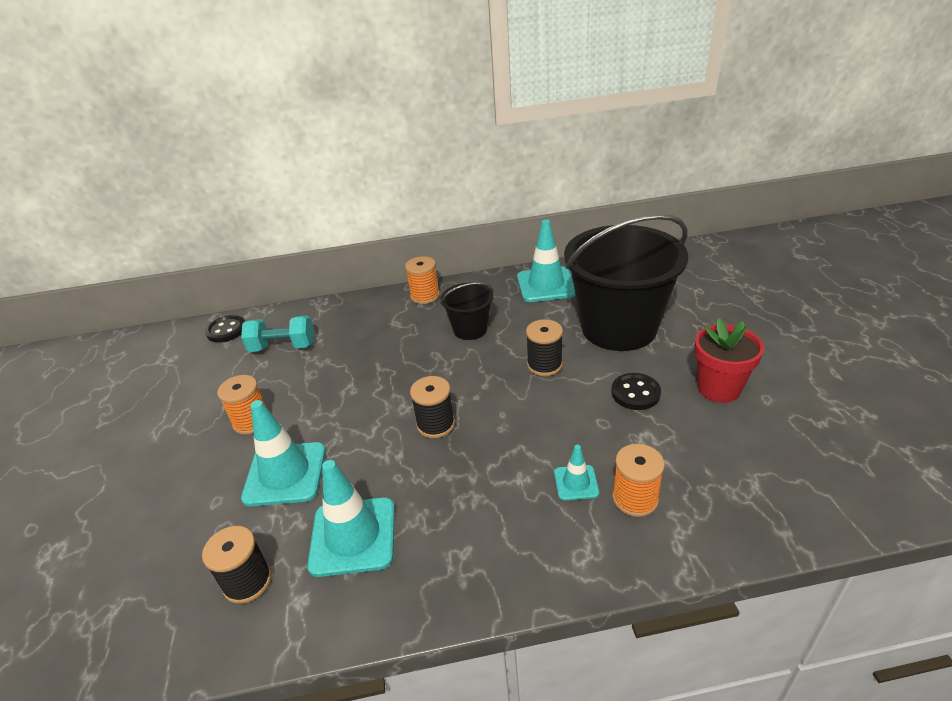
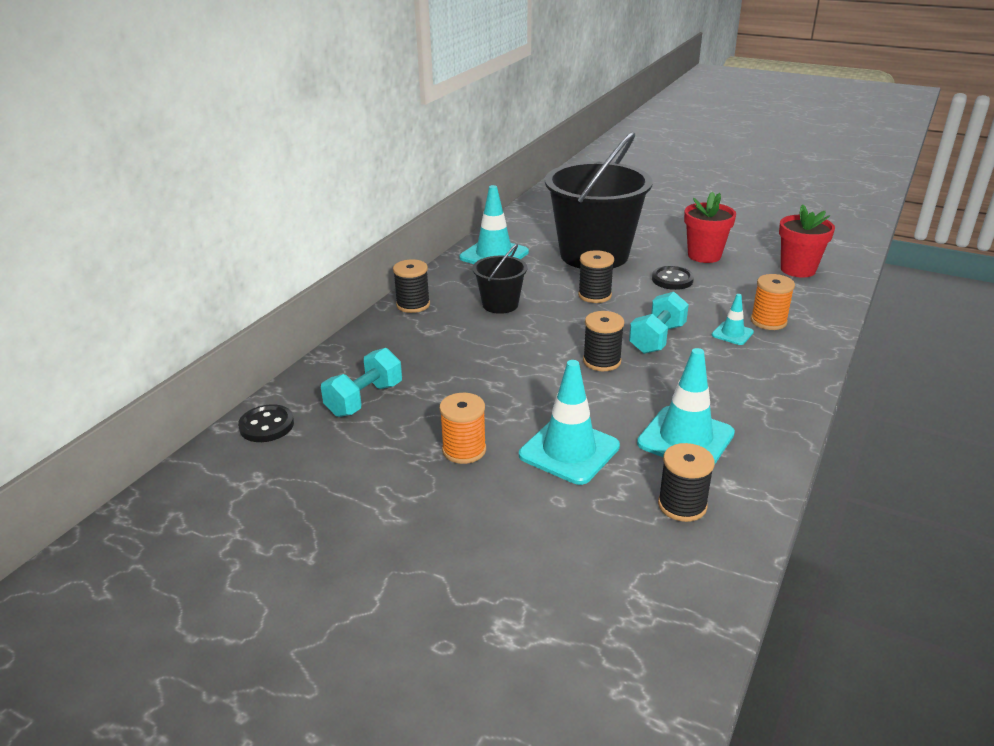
camera: 55 degrees left, 5 degrees down
(425, 296) = (413, 305): orange spool -> black spool
(509, 437) = (657, 339): none -> turquoise dumbbell
(793, 470) = (798, 269): none -> red flower pot

